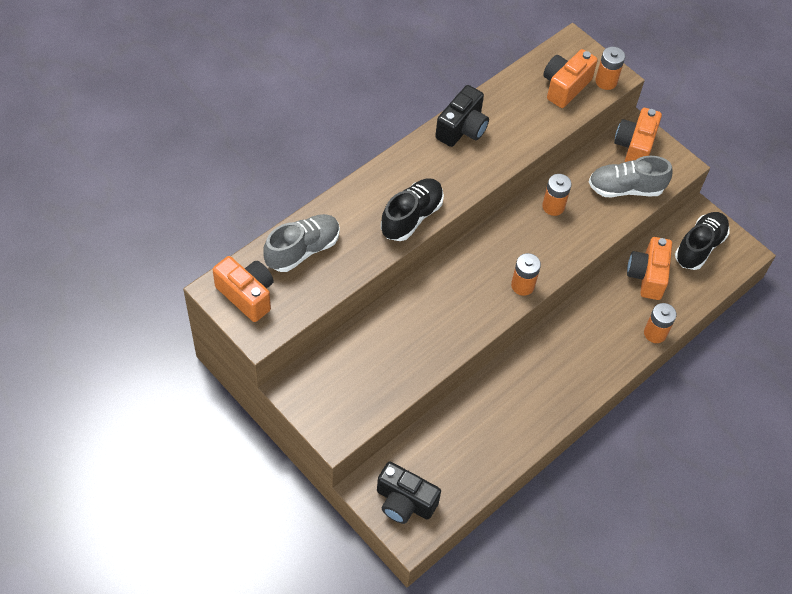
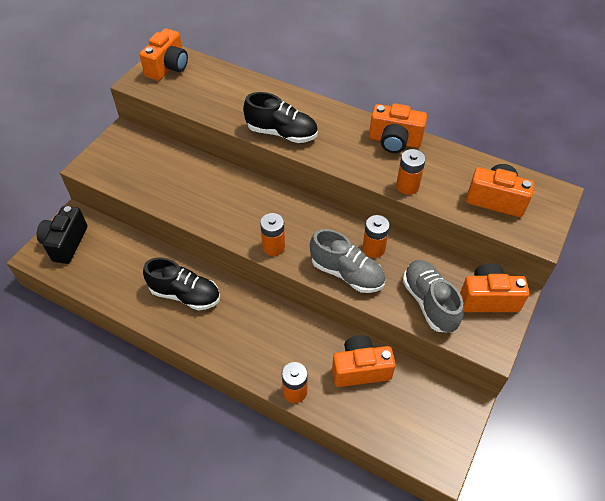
camera: 75 degrees right, 5 degrees down
(303, 250) = (220, 83): grey shoe -> grey shoe (347, 273)
(462, 129) = (394, 141): black camera -> orange camera
(606, 81) = (527, 230): orange battery -> orange battery (407, 186)
(699, 247) = (422, 412): black shoe -> black shoe (185, 294)

